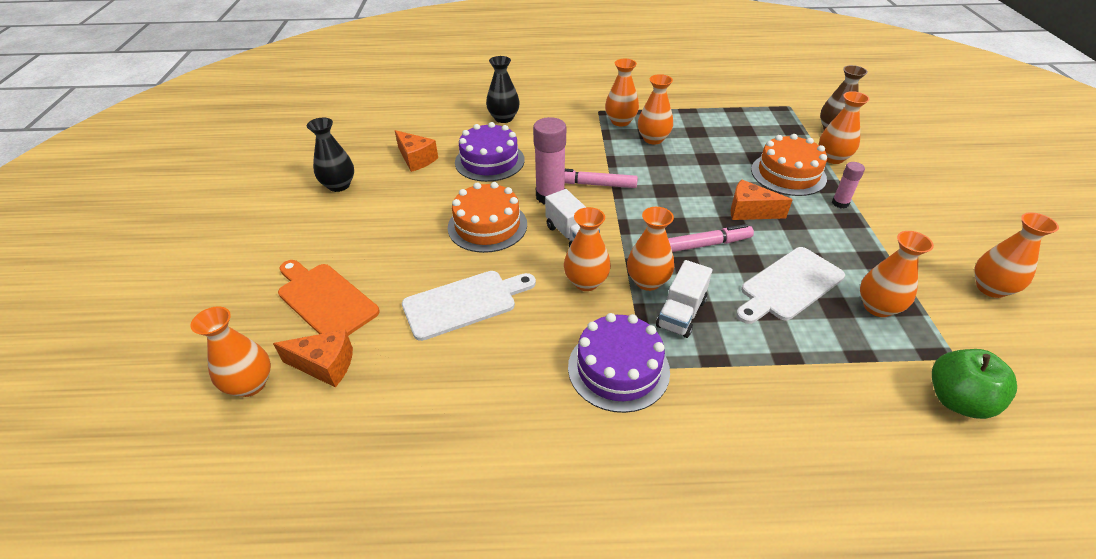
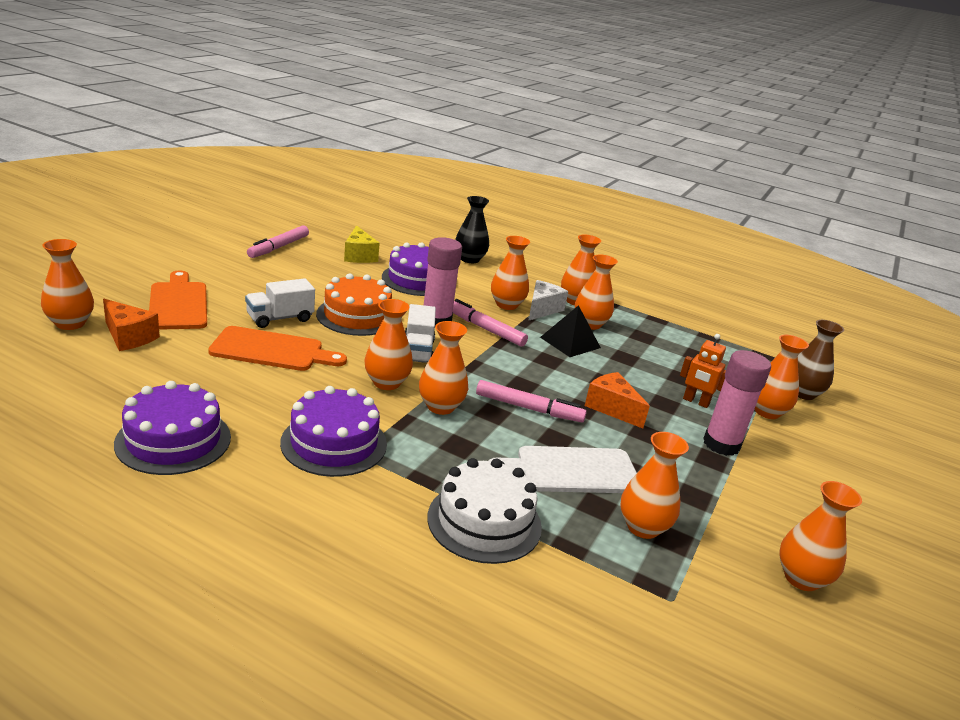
camera: 25 degrees right, 15 degrees down
(339, 185) = (278, 247): black vase -> pink marker
(416, 159) = (359, 256): orange cheese -> yellow cheese
(464, 303) = (272, 350): white cutting board -> orange cutting board
(498, 453) = (173, 440): none -> purple cake
(580, 151) = (506, 305): none -> orange vase
(608, 142) = (542, 309): none -> white cheese
(659, 164) = (570, 342): none -> black pyramid
(681, 313) = (439, 438): white truck -> white truck (280, 318)
(788, 174) = (695, 402): orange cake -> orange robot
(792, 371) = (484, 521): none -> white cake
(840, 203) = (721, 444): pink glue stick -> pink glue stick, size x1.85
(957, 400) = (624, 626): green apple -> none

